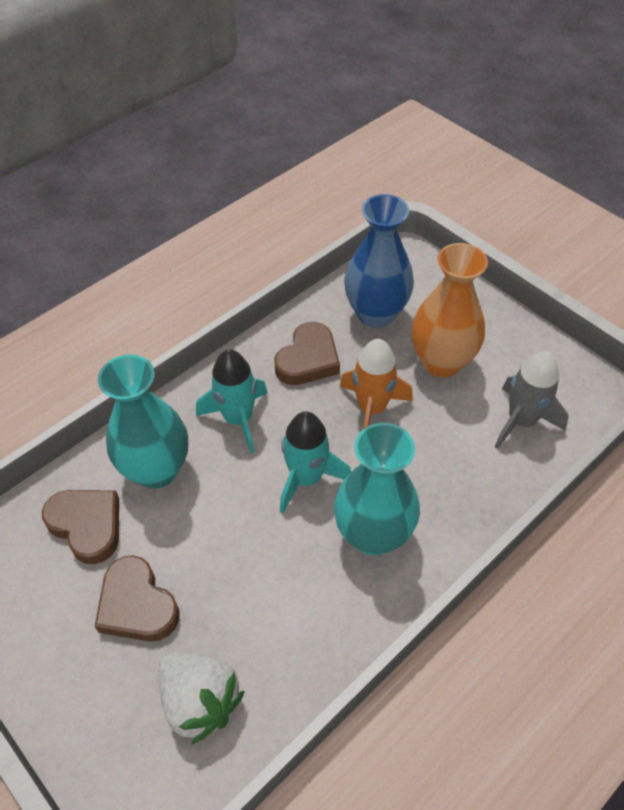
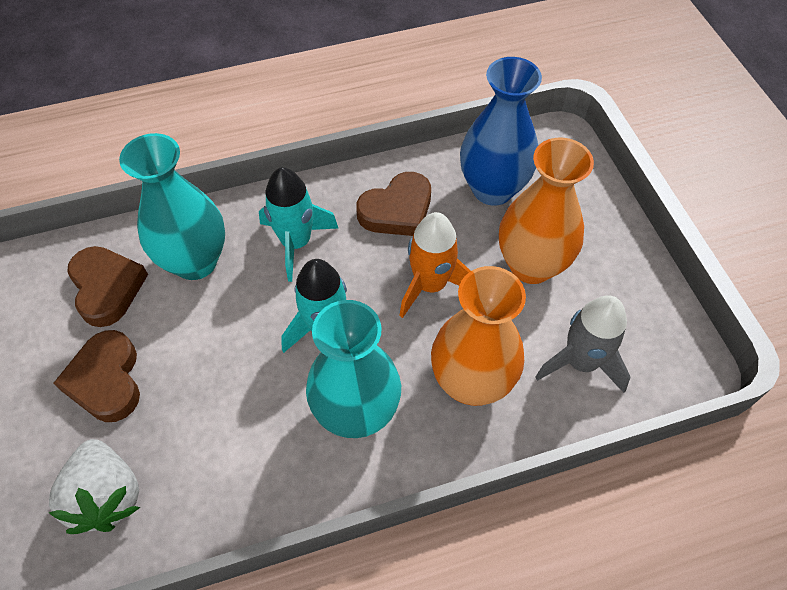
camera: 25 degrees right, 5 degrees up
(449, 471) = (471, 382): none -> orange vase

